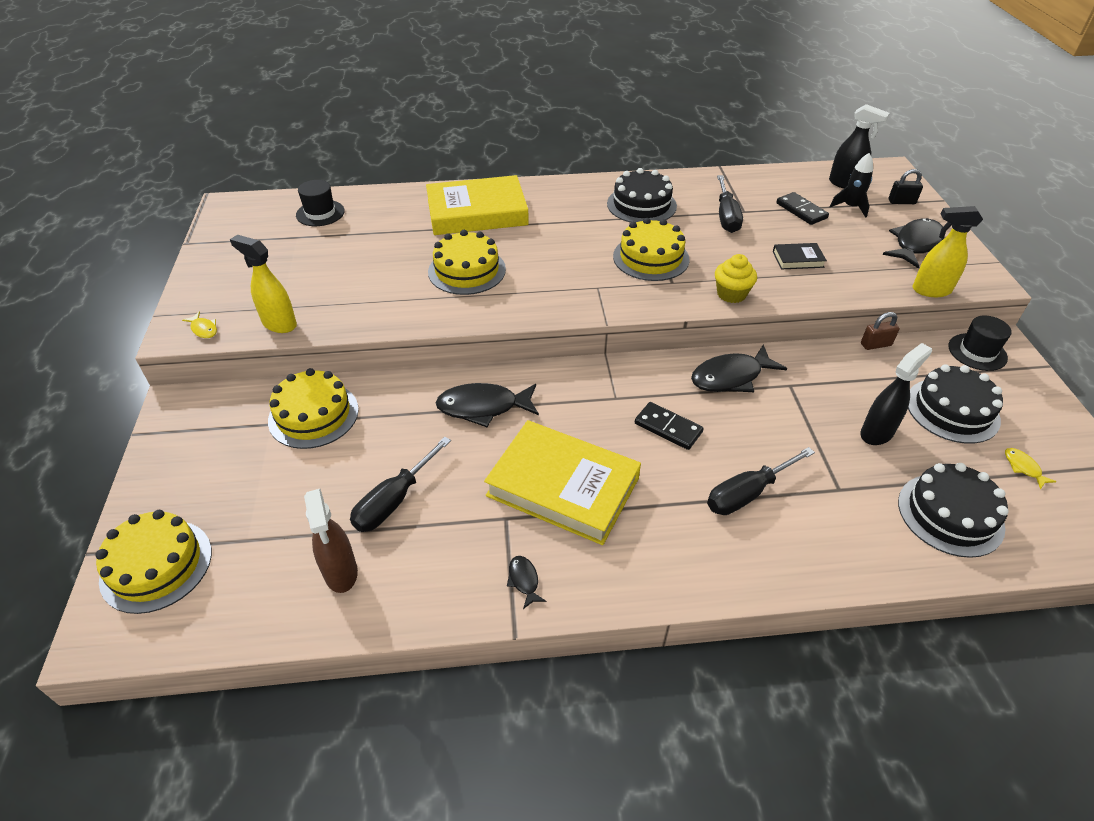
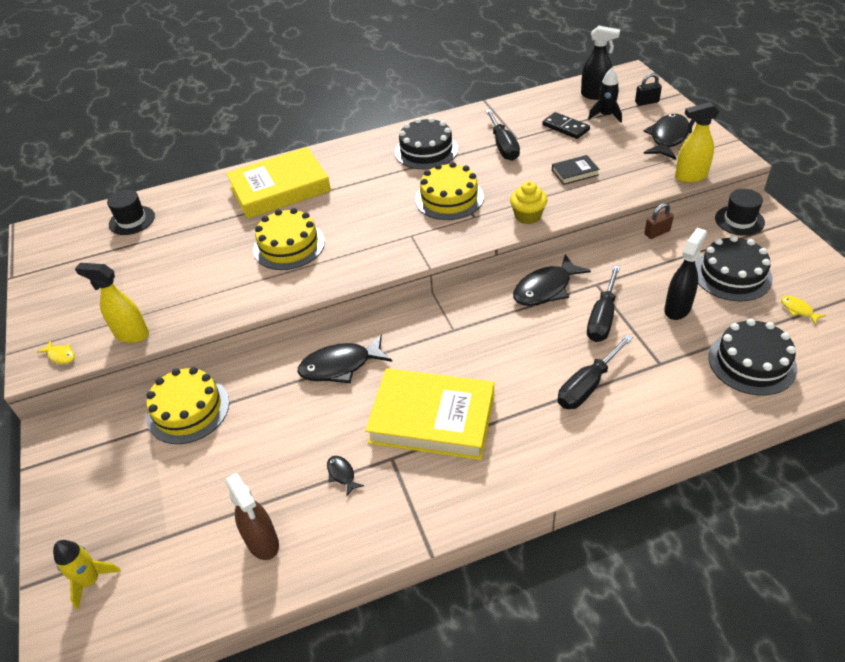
camera: 10 degrees left, 0 degrees up
(156, 565) = (91, 581): yellow cake -> yellow rocket
(394, 500) = (288, 468): black screwdriver -> black screwdriver (602, 318)
(524, 580) = (424, 507): black fish -> black fish (342, 474)
(668, 428) = (506, 345): black domino -> none

